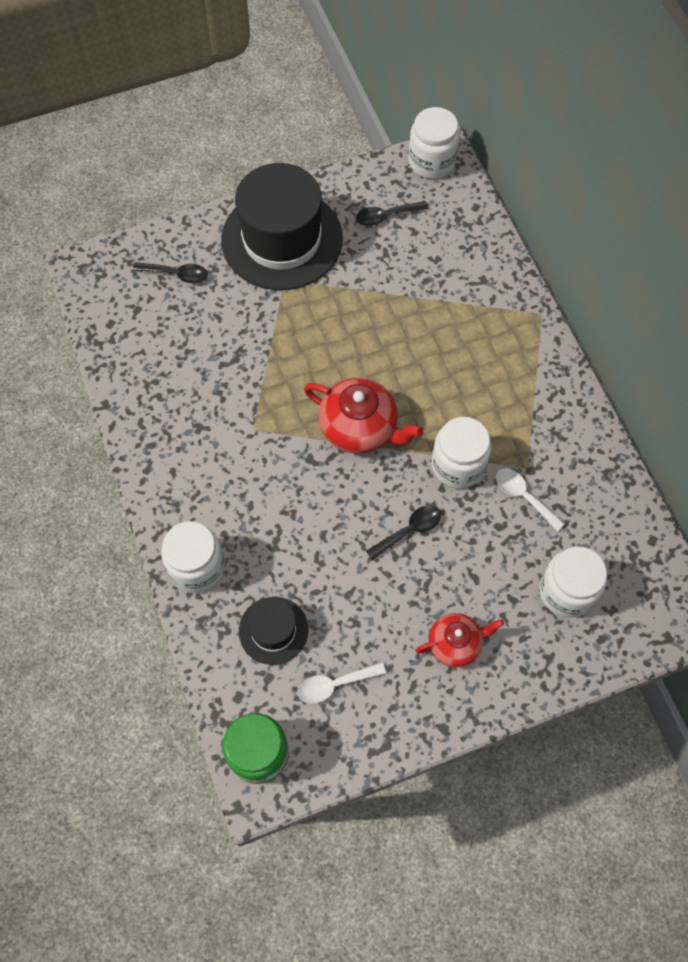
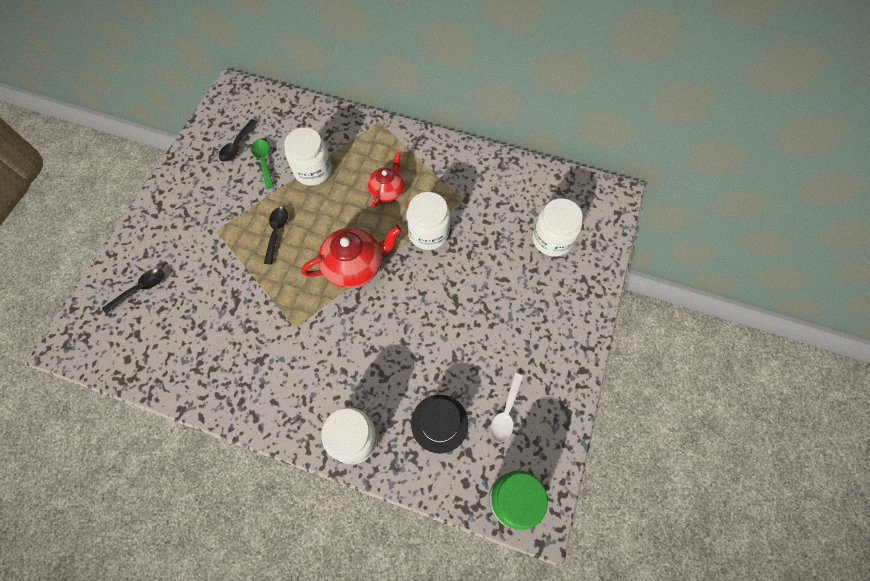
camera: 50 degrees left, 0 degrees up
(282, 239) = (188, 210): black hat -> none
(391, 254) = (264, 161): none -> green spoon
(409, 530) = (444, 291): black spoon -> black spoon (277, 232)
(431, 161) = (230, 97): white jar -> white jar (313, 170)
(455, 643) = (536, 322): red teapot -> red teapot (387, 190)
(523, 496) = (478, 215): white spoon -> none

